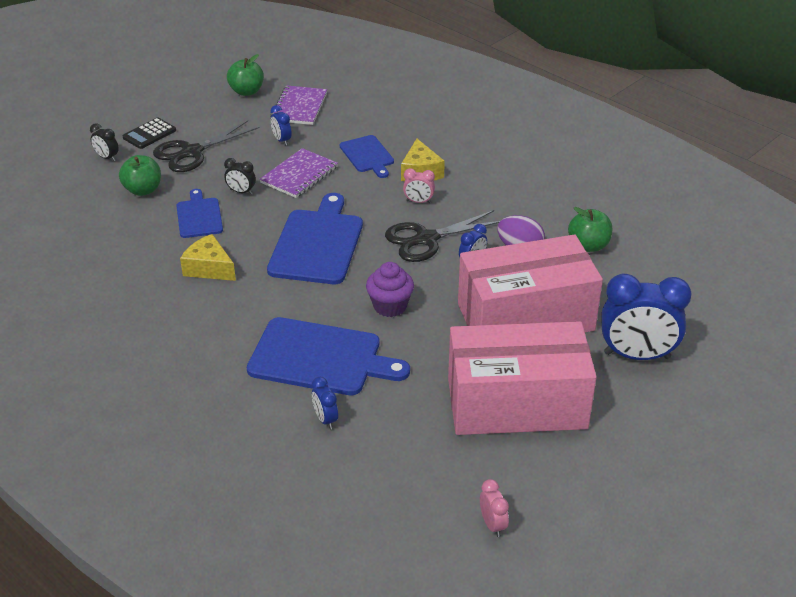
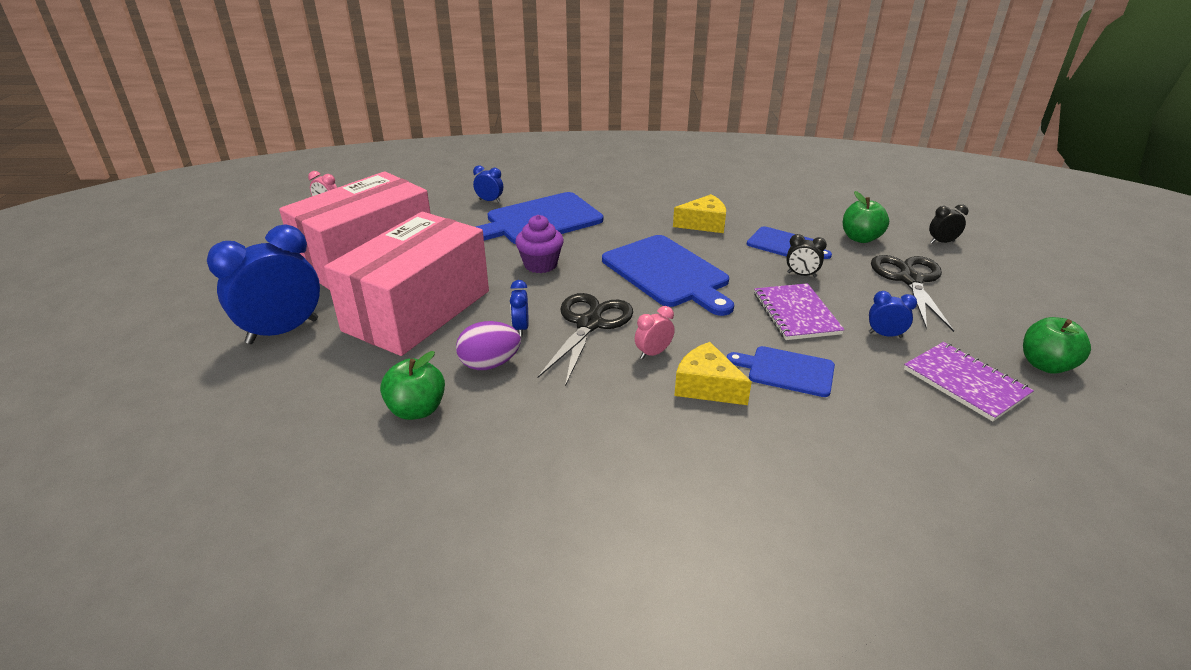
camera: 135 degrees right, 5 degrees down
(149, 134) = (975, 274): black calculator -> none
(241, 192) = (801, 275): black clock -> black clock turned 135 degrees counterclockwise

